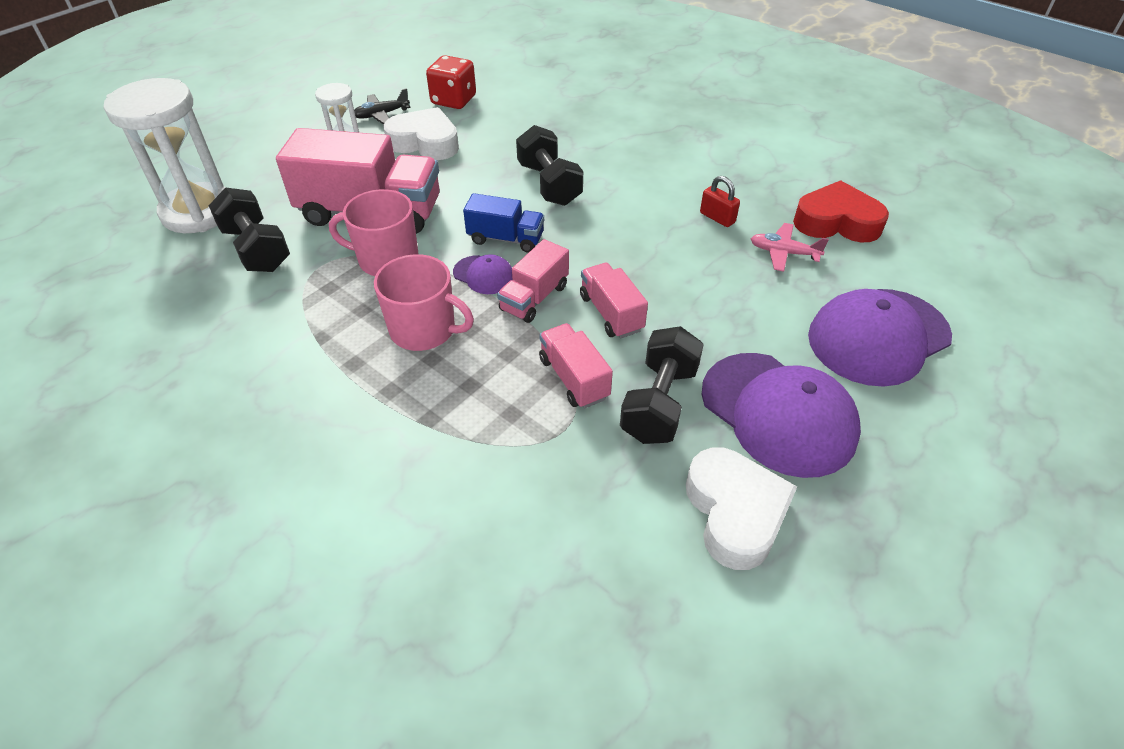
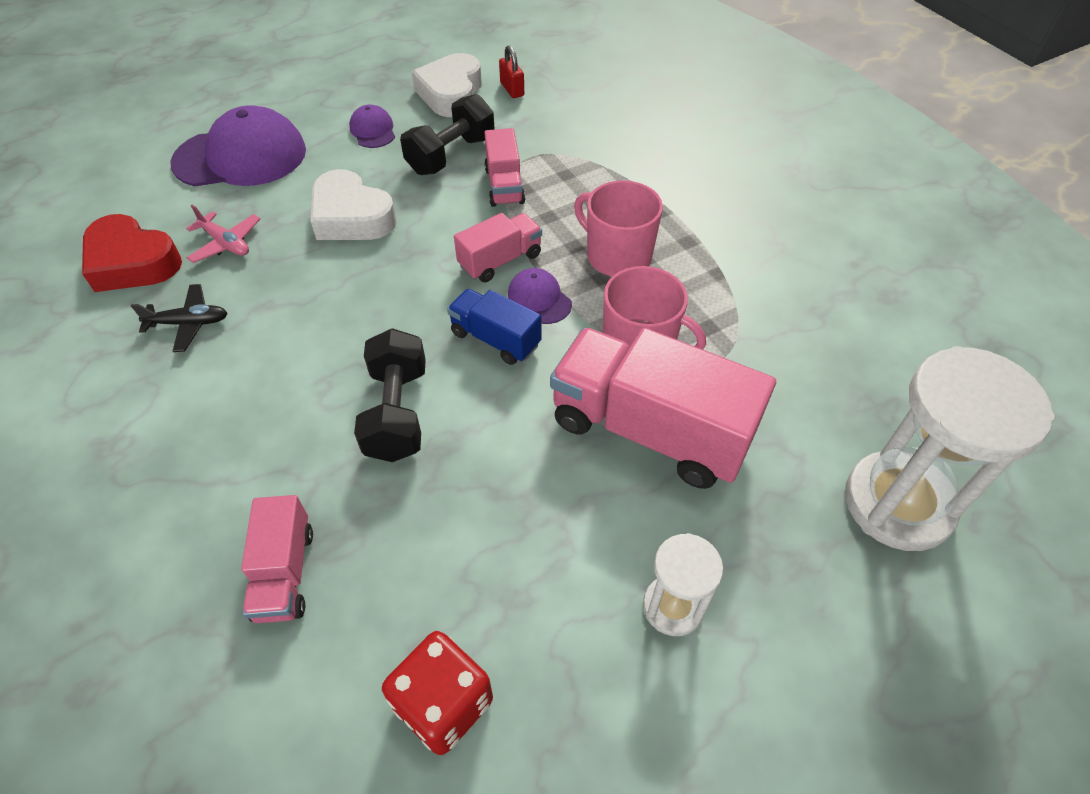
camera: 160 degrees left, 5 degrees up
(257, 249) = (799, 407): black dumbbell -> none
(381, 115) = (596, 696): black plane -> black plane (189, 323)
(425, 142) = (537, 571): white heart -> white heart (351, 216)
(611, 313) = (438, 228): pink truck -> pink truck (285, 573)
(717, 218) = (245, 302): red padlock -> red padlock (512, 89)
(778, 413) = (373, 130): purple cap -> purple cap, size x0.47

